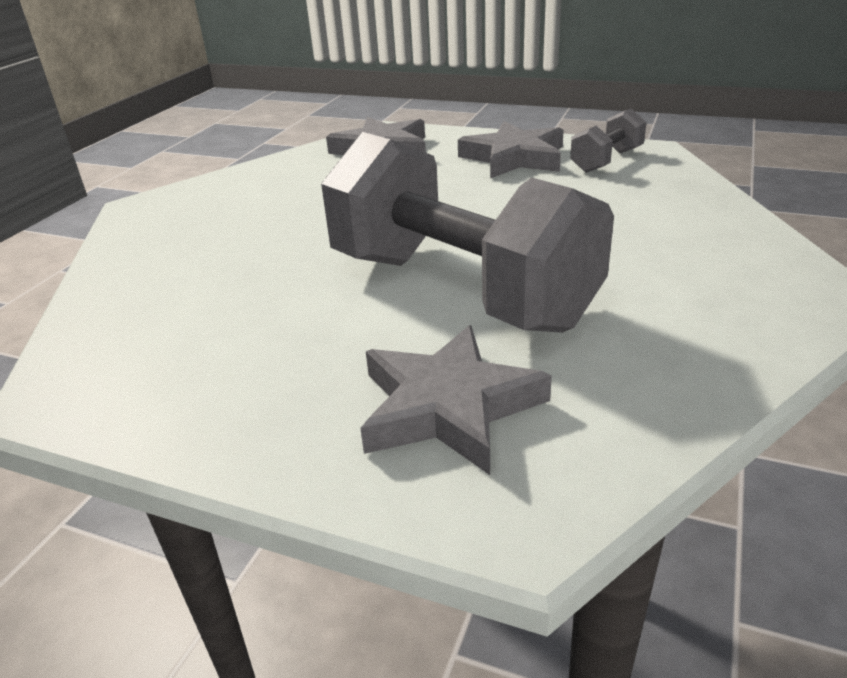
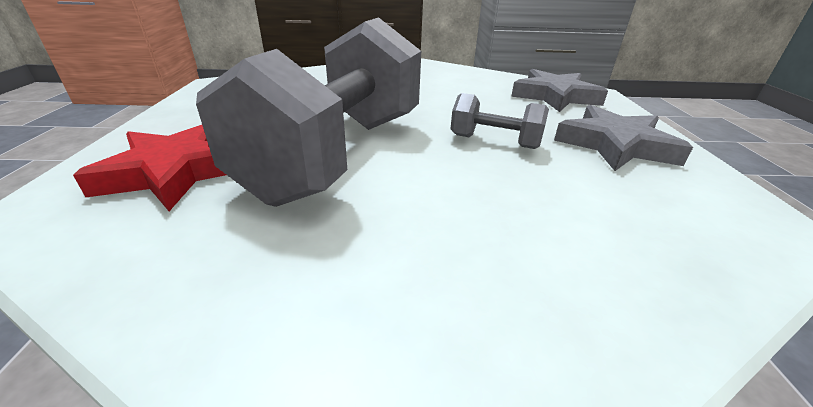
camera: 65 degrees right, 0 degrees up
(448, 407) = (175, 171): grey star -> red star
(606, 161) = (686, 196): grey dumbbell -> grey dumbbell (494, 141)

